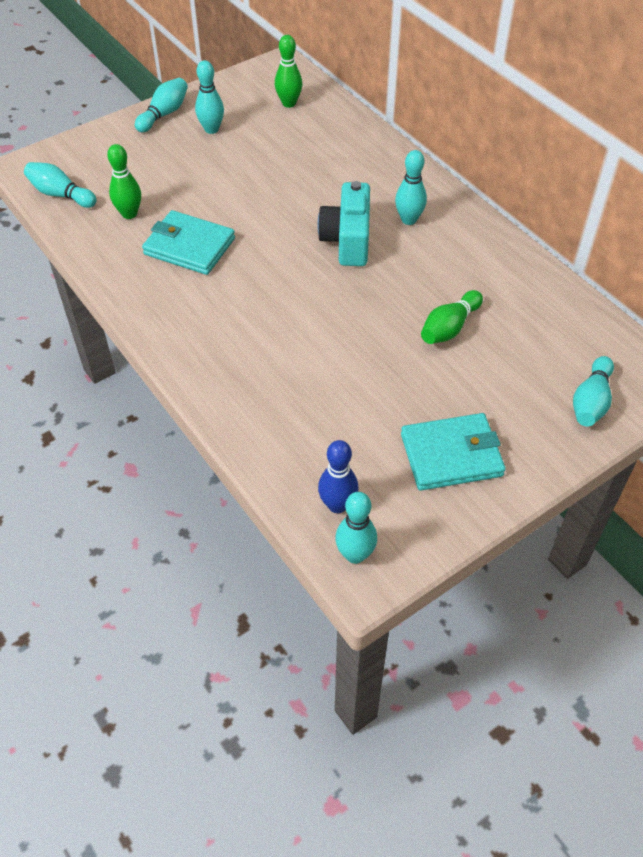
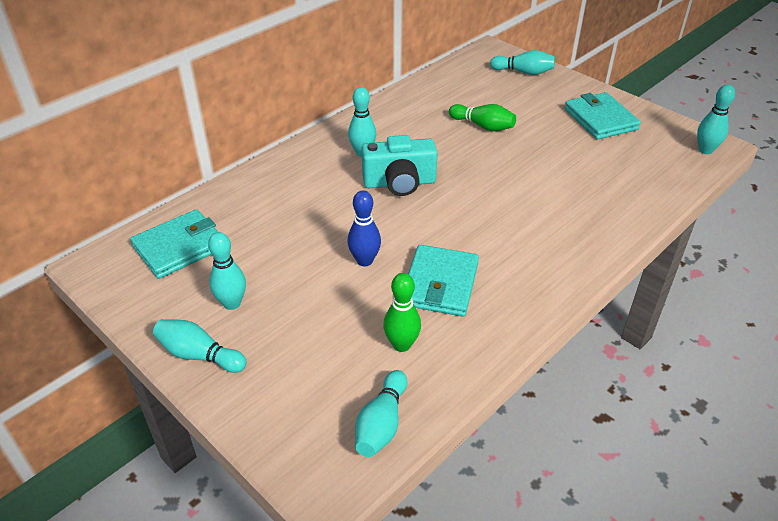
camera: 100 degrees left, 10 degrees down
(289, 103) = (179, 247): green bowling pin -> turquoise wallet
(337, 505) = (674, 161): blue bowling pin -> blue bowling pin (364, 260)

